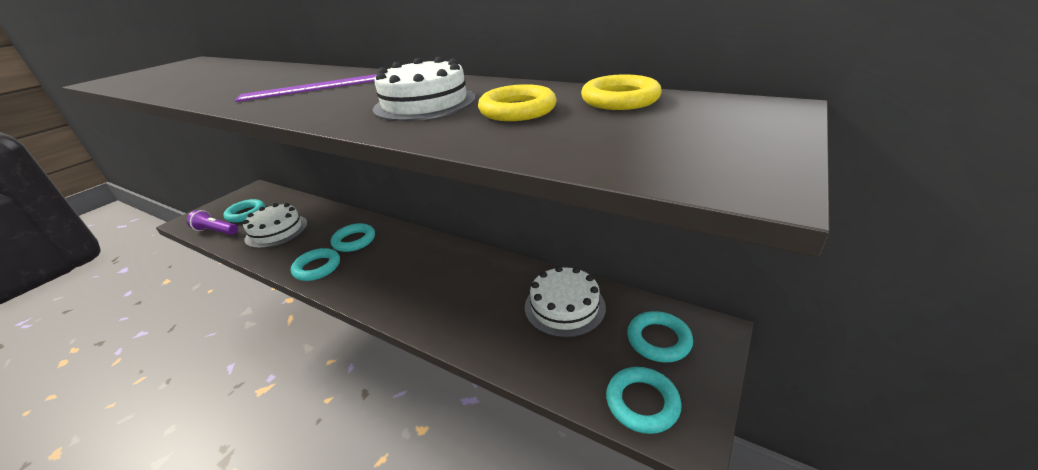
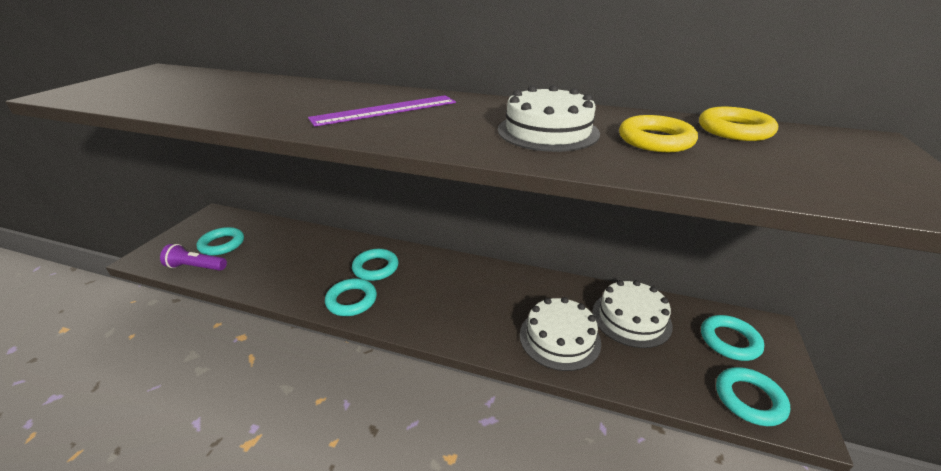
camera: 15 degrees left, 0 degrees up
(276, 231) = (274, 262): white cake -> white cake (559, 338)

